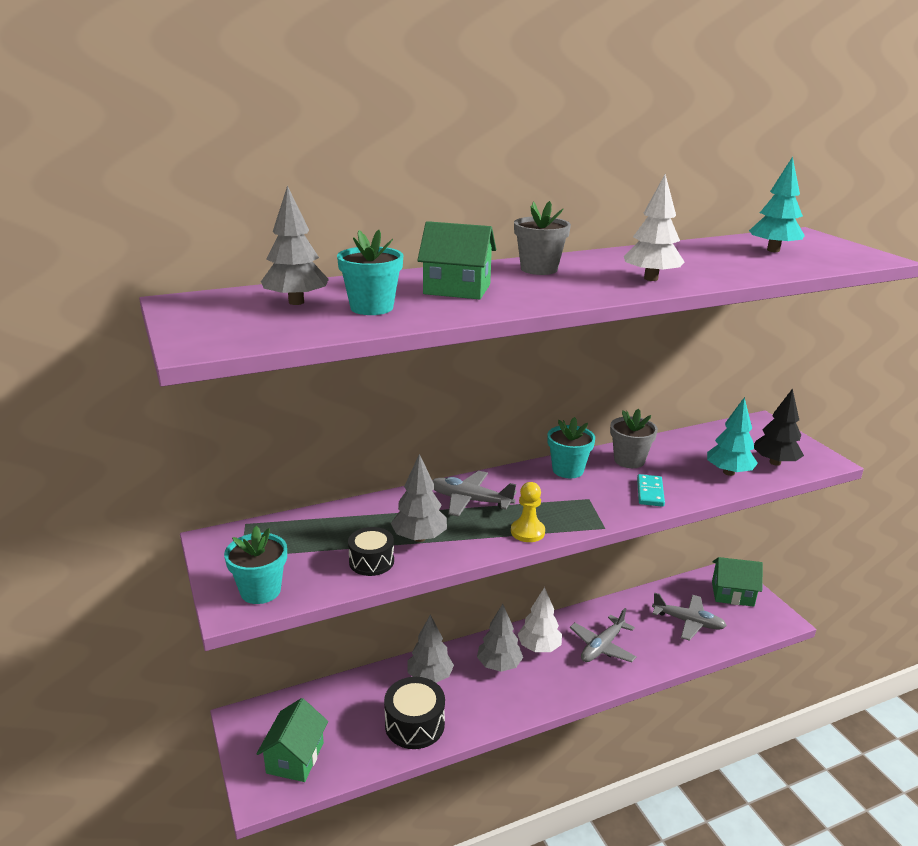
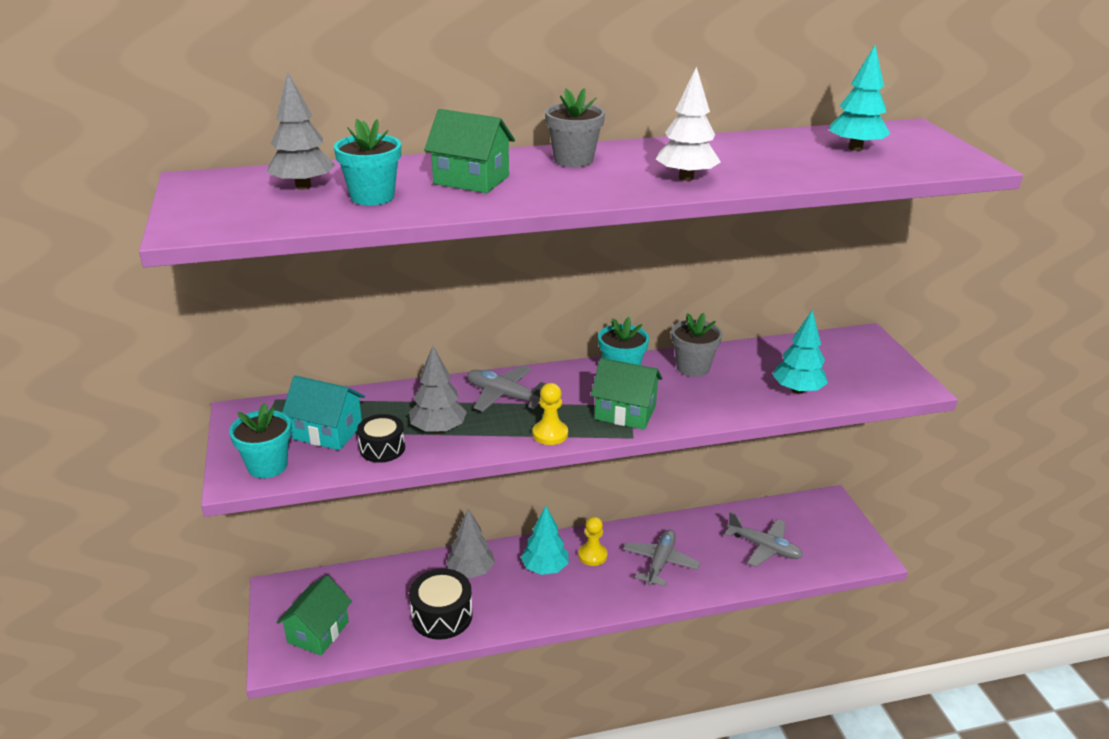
camera: 10 degrees right, 5 degrees up
(310, 551) = (327, 432): none -> turquoise house
(499, 665) = (545, 568): grey tree -> turquoise tree
(539, 647) = (592, 555): white tree -> yellow pawn
(602, 647) = (660, 562): grey plane -> grey plane turned 150 degrees clockwise
(650, 492) = (699, 404): turquoise domino -> none
(732, 594) = (825, 523): green house -> green house (625, 412)
(775, 462) = (856, 384): black tree -> none

